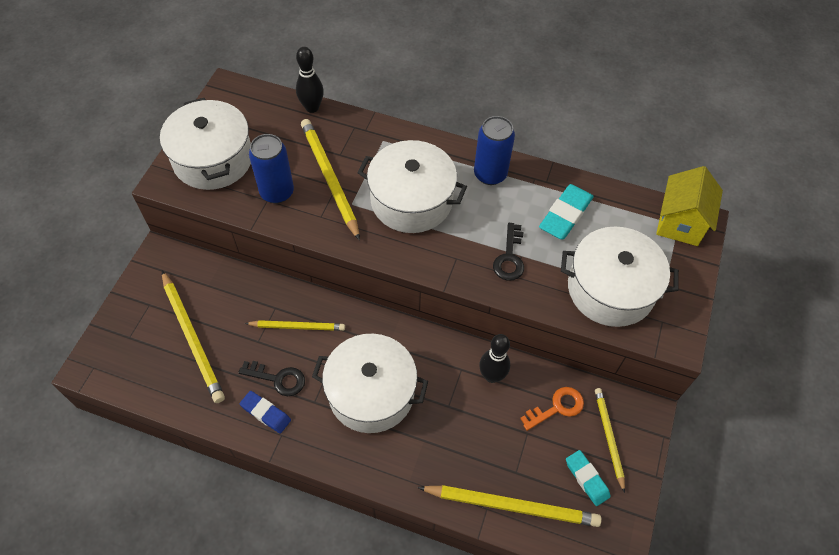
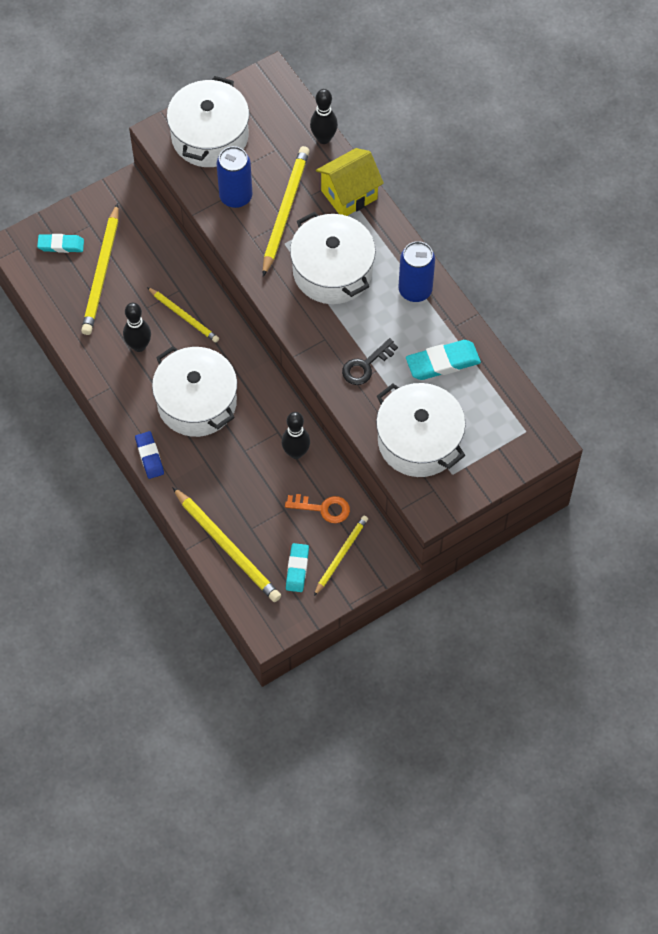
camera: 40 degrees right, 5 degrees up
(134, 338) = (61, 245): none -> turquoise eraser
(266, 413) = (111, 364): blue eraser -> blue eraser (149, 456)
(278, 379) = (139, 346): black key -> black bowling pin
(680, 223) = (529, 431): yellow house -> yellow house (349, 195)

